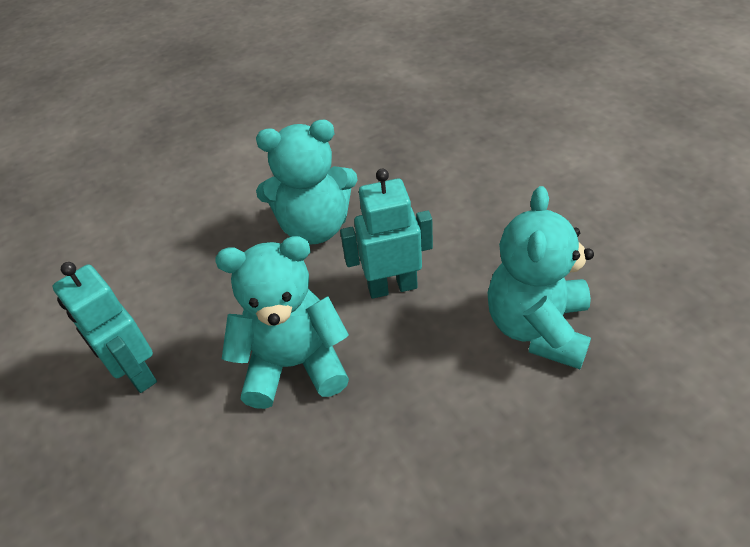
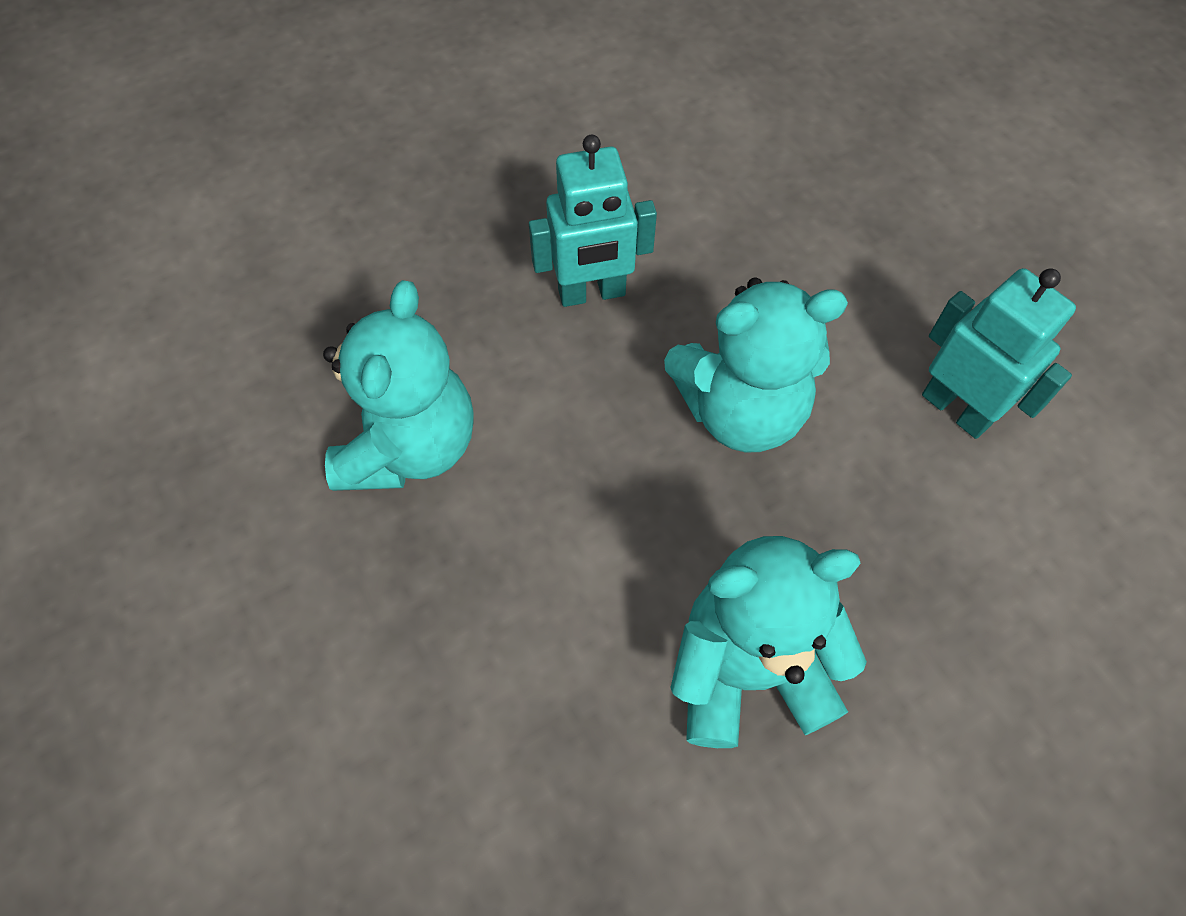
camera: 175 degrees right, 15 degrees up
(392, 287) = (608, 528): turquoise robot -> turquoise robot (592, 293)

